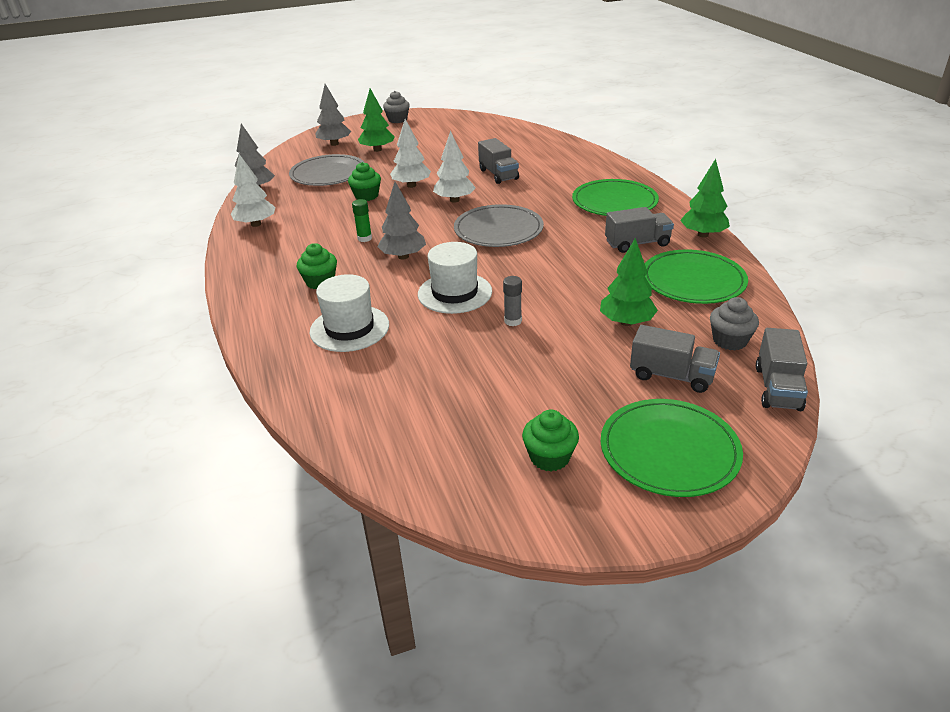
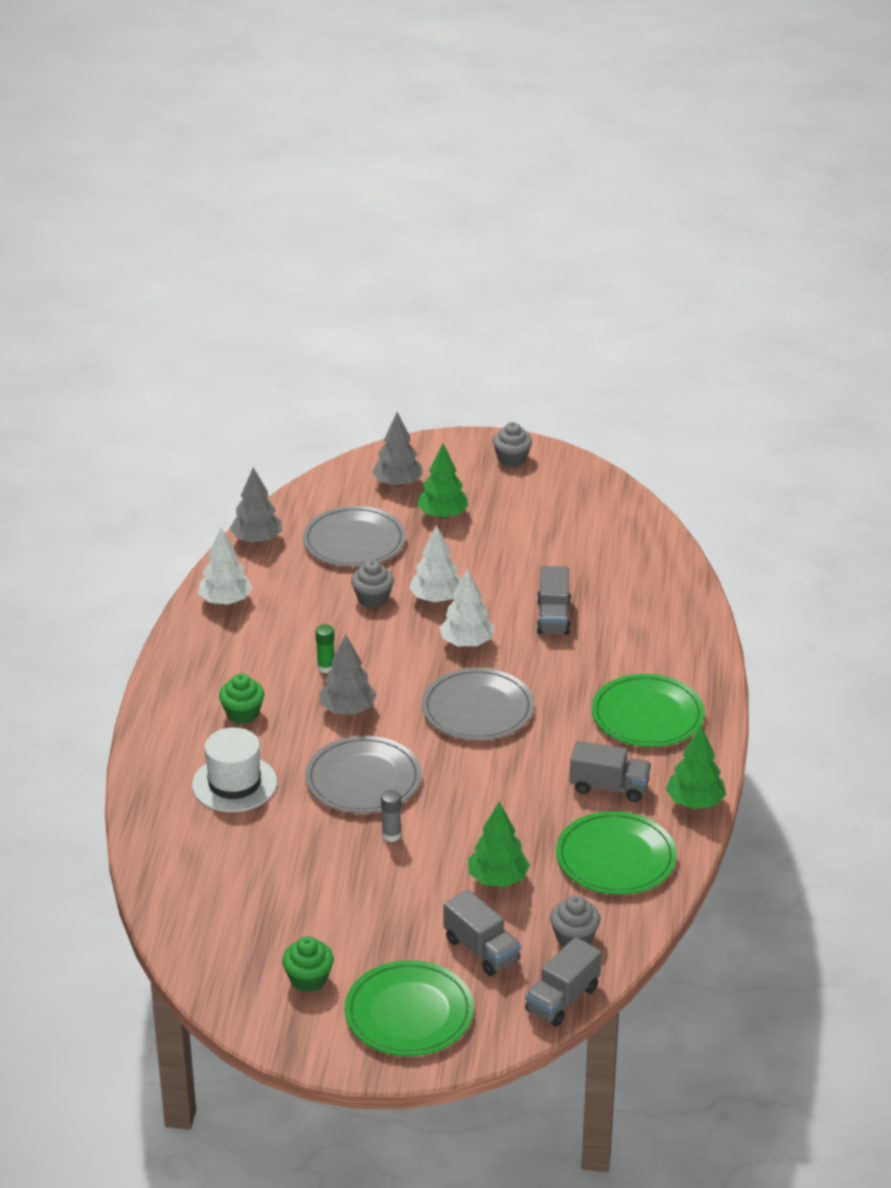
camera: 25 degrees right, 0 degrees up
(366, 196) = (372, 598): green cupcake -> grey cupcake
(455, 293) = (363, 779): white hat -> grey plate

